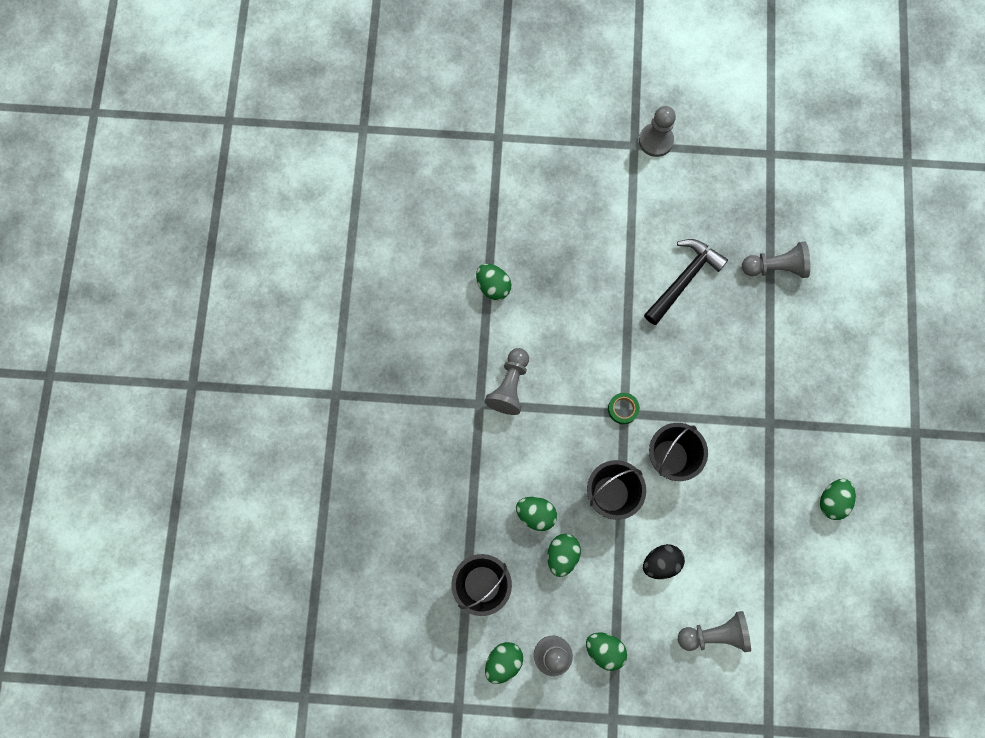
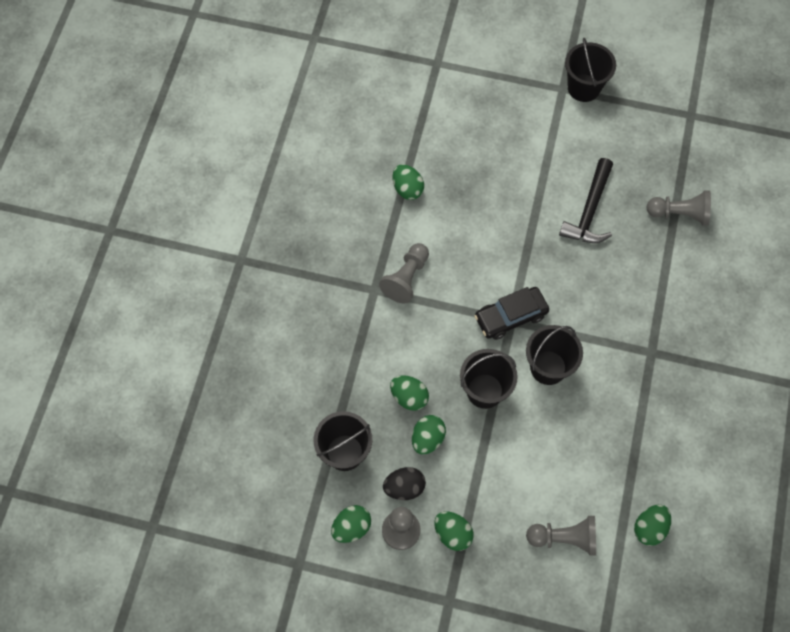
camera: 10 degrees right, 10 degrees down
(623, 409) = (510, 316): green tape -> black car
(655, 140) = (583, 88): grey pawn -> black bucket
(661, 562) = (523, 462): black egg -> black egg (404, 487)
(684, 279) = (589, 211): black hammer -> black hammer turned 150 degrees clockwise
(832, 500) = (702, 434): green egg -> green egg (649, 528)

